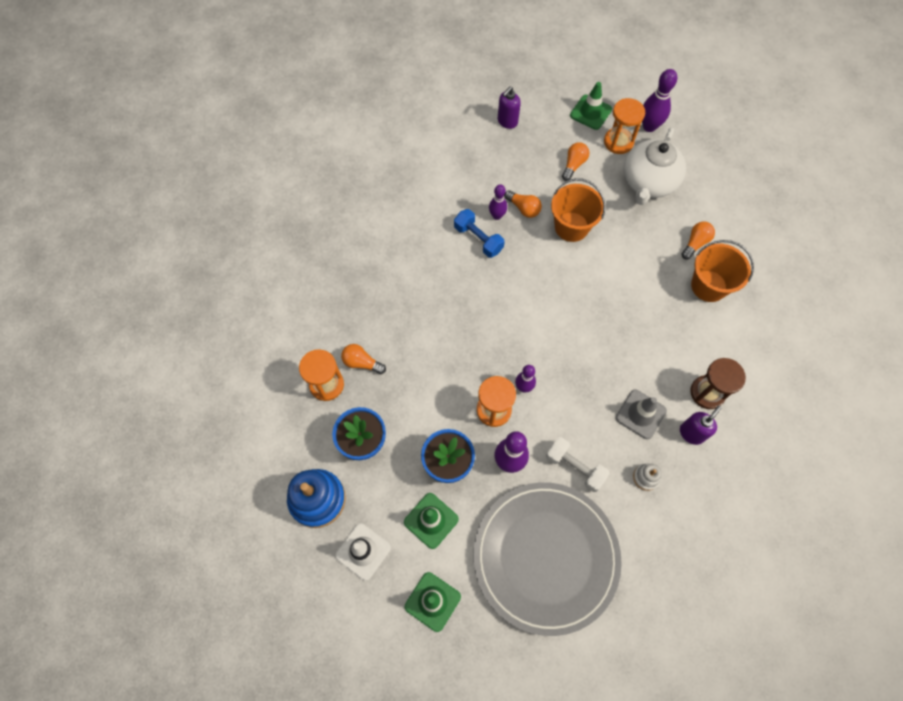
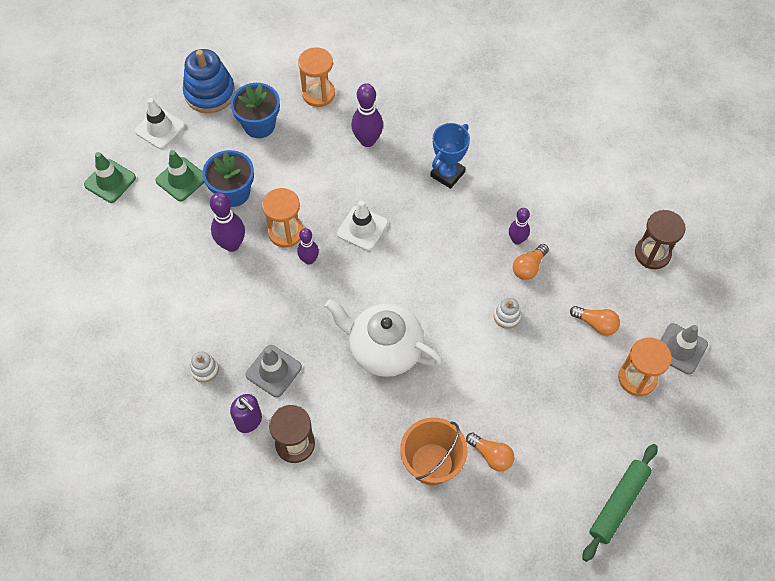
camera: 90 degrees right, 5 degrees down
(362, 363) = (340, 120): orange light bulb -> none
(428, 268) = (447, 174): none -> blue trophy
(478, 239) = (485, 221): blue dumbbell -> none
(488, 340) = (362, 228): none -> white traffic cone
(507, 121) = (652, 253): purple soap dispenser -> brown hourglass
(545, 557) = (136, 272): grey plate -> none
(571, 227) = (507, 316): orange bucket -> white stacking toy
(575, 467) = (221, 303): white dumbbell -> none
(590, 112) = (680, 349): green traffic cone -> grey traffic cone
(648, 183) = (577, 408): white teapot -> white teapot (384, 349)
(649, 126) = (667, 418): purple bowling pin -> purple bowling pin (367, 140)
(720, 163) = (618, 503): none -> green rolling pin

